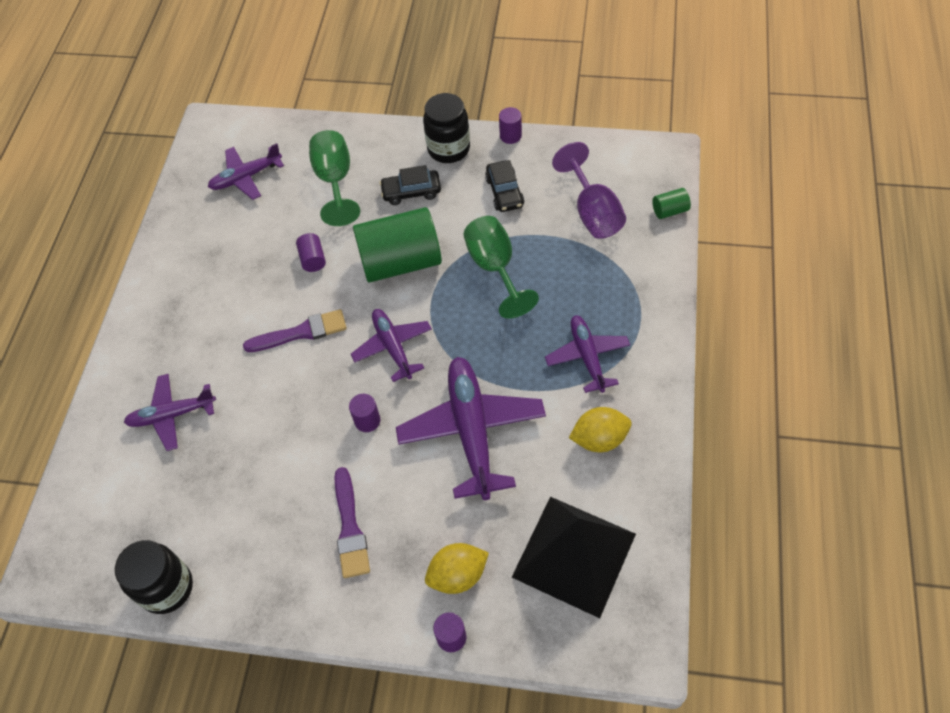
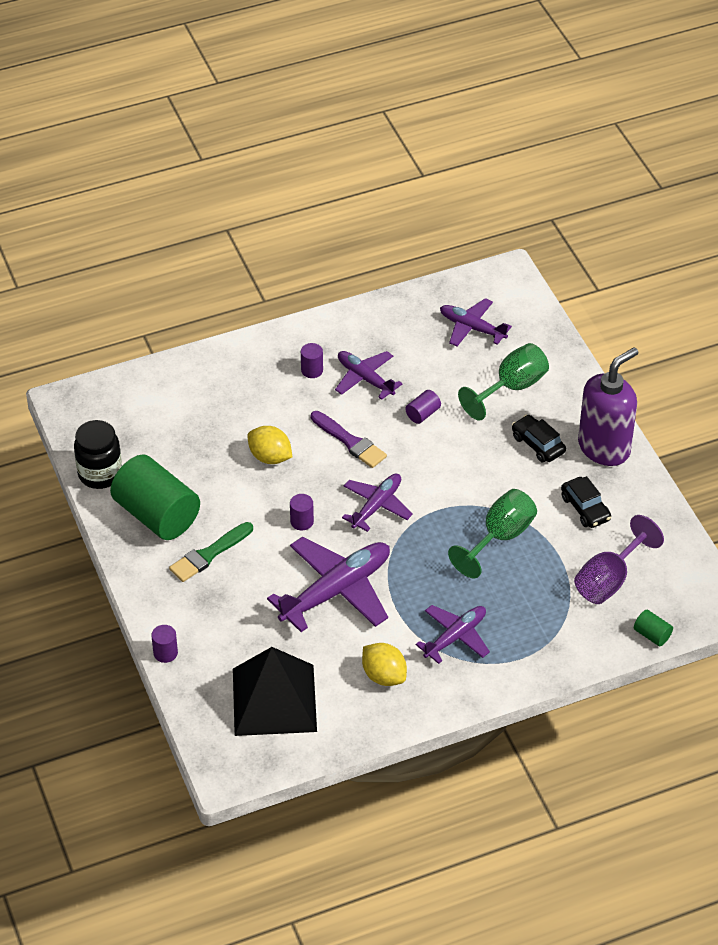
camera: 55 degrees right, 10 degrees down
(171, 415) = (228, 403): purple plane -> purple plane (365, 378)
(350, 528) = (209, 554): purple brush -> green brush
(400, 262) = (461, 472): green cylinder -> green cylinder (157, 515)
(448, 149) = (604, 447): black jar -> purple soap dispenser
(458, 575) = (213, 635): yellow lemon -> yellow lemon (270, 457)
(504, 192) = (585, 508): black car -> black car turned 75 degrees counterclockwise
(510, 136) = (653, 484): purple cylinder -> purple cylinder (312, 370)

